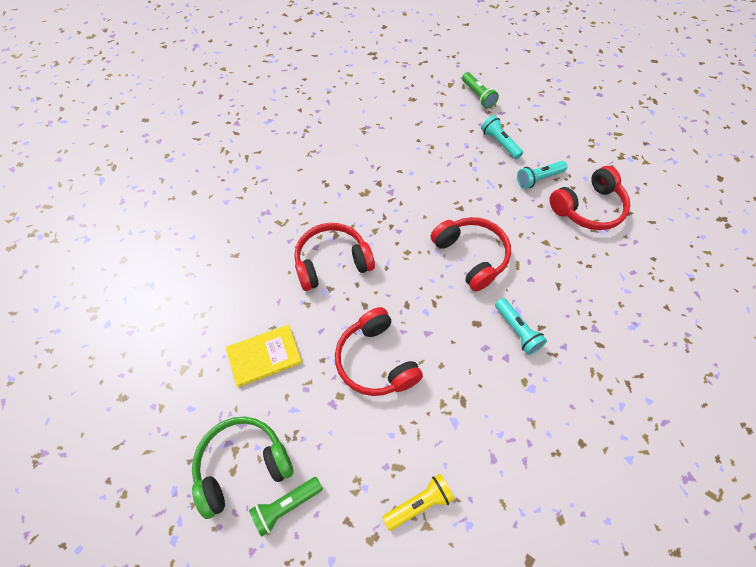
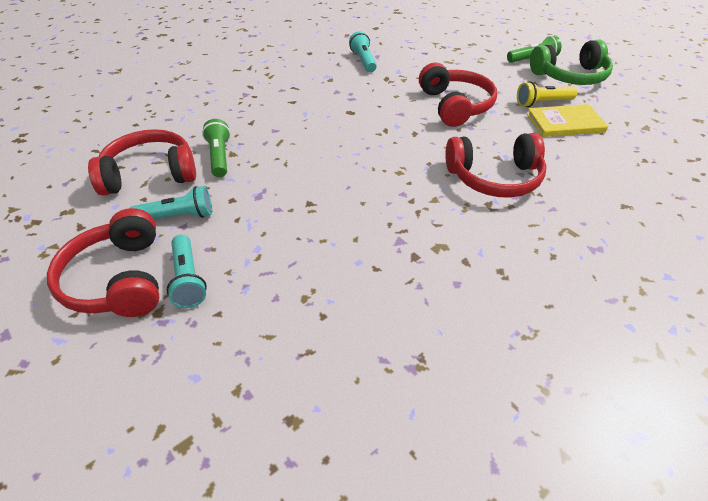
camera: 165 degrees left, 15 degrees down
(419, 503) = (437, 49): yellow flashlight -> yellow flashlight (542, 103)
(471, 256) = (325, 156): red headphones -> red headphones (118, 279)
(478, 96) = (148, 392): green flashlight -> green flashlight (219, 157)
(517, 330) = (315, 103): turquoise flashlight -> turquoise flashlight (363, 61)

